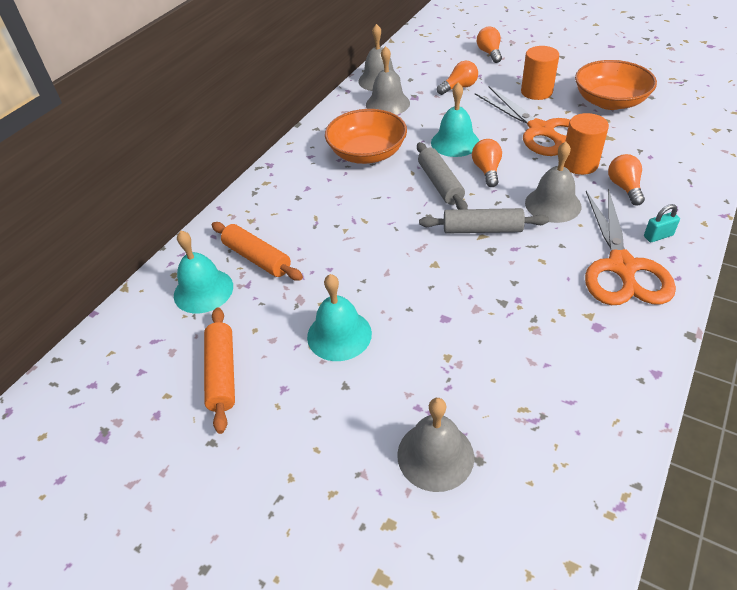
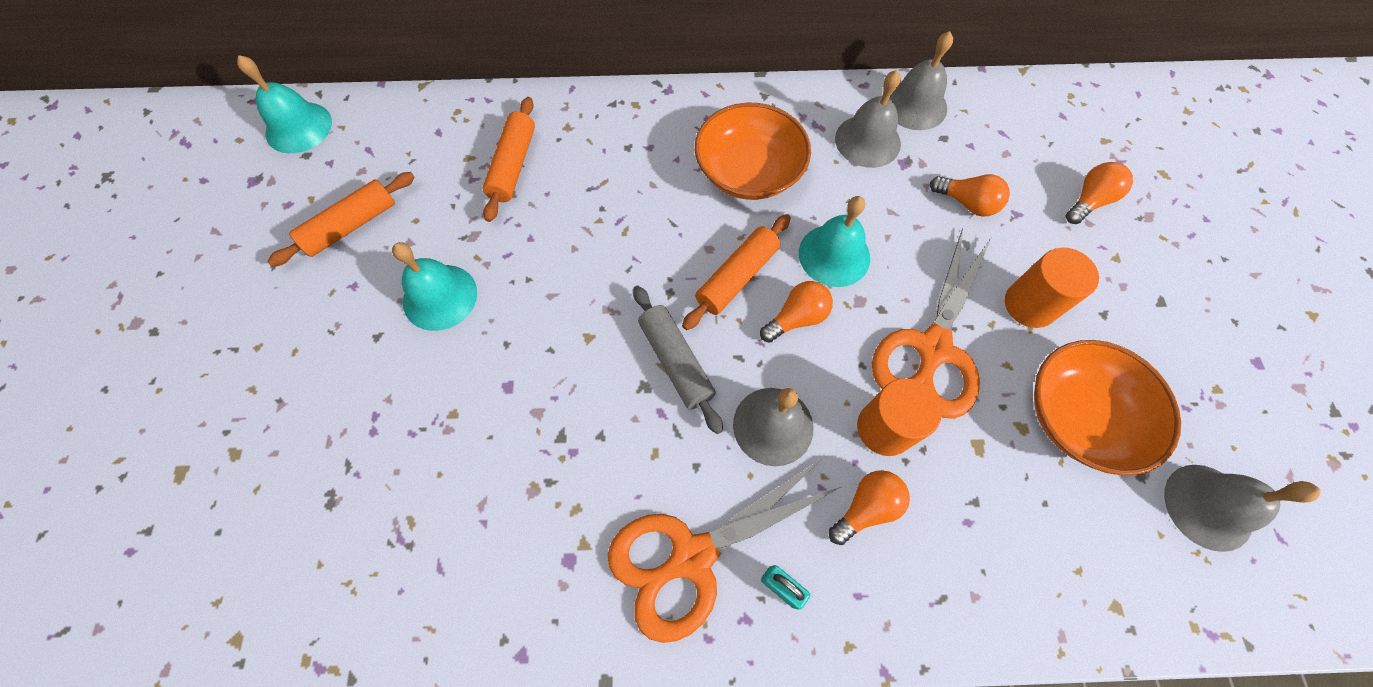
camera: 55 degrees right, 20 degrees up
(203, 290) = (447, 148): turquoise bell -> turquoise bell (298, 127)
(435, 455) = (321, 459): grey bell -> grey bell (1208, 507)
(440, 184) = (737, 277): grey rolling pin -> orange rolling pin

